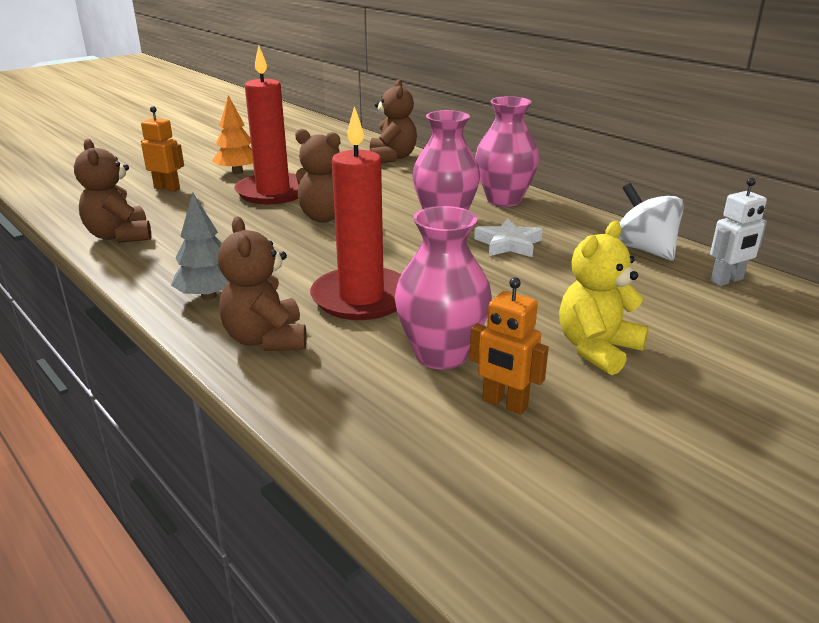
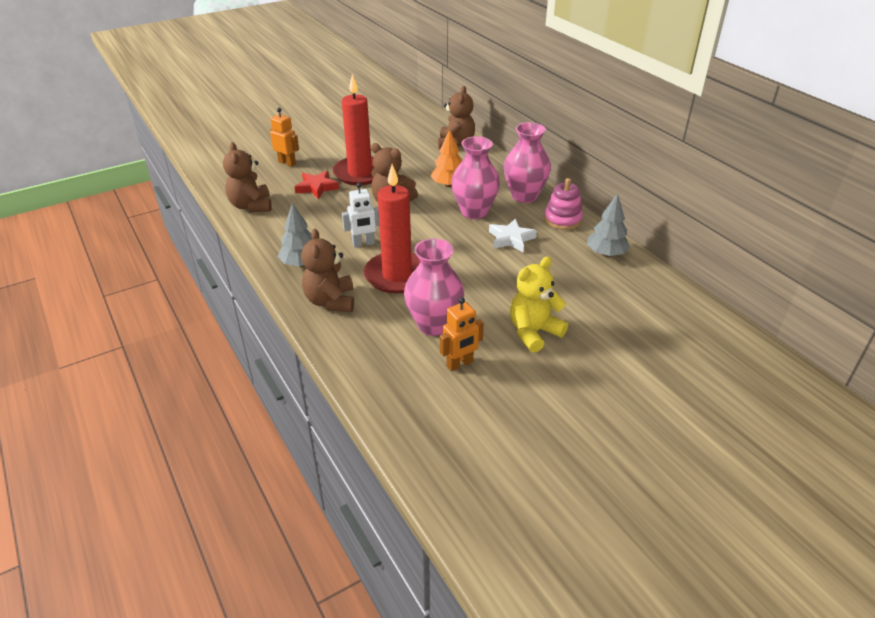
camera: 10 degrees right, 10 degrees up
(214, 210) = (316, 187): none -> red star
(237, 172) = (339, 150): orange tree -> orange tree (449, 185)
(504, 404) = (460, 364): orange robot -> orange robot turned 75 degrees counterclockwise
(566, 219) = (562, 219): none -> pink stacking toy
(644, 249) = (606, 254): white spinning top -> grey tree
(727, 280) = (650, 287): white robot -> white robot (363, 244)

